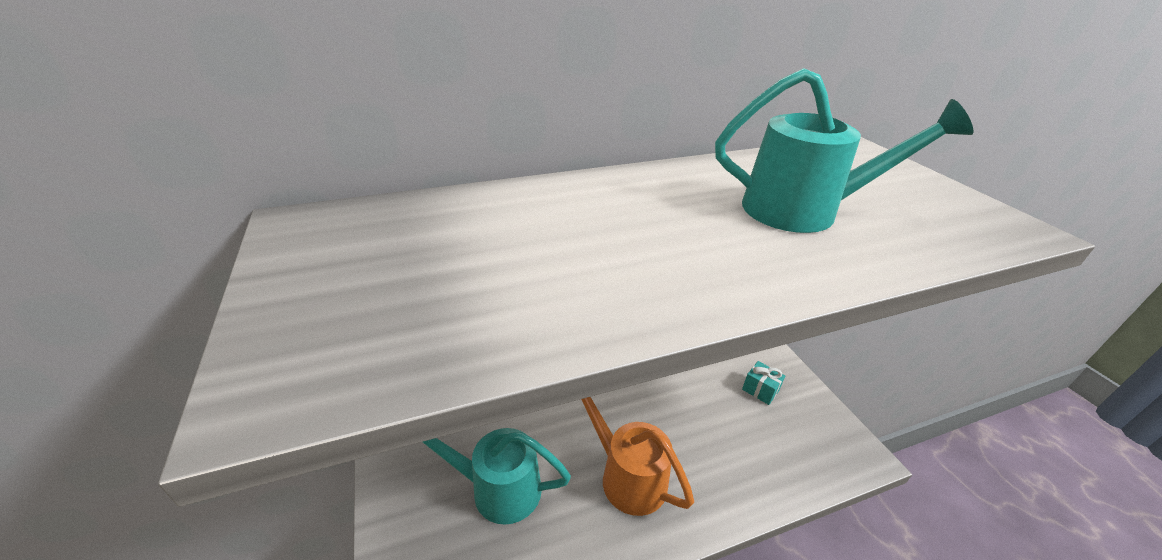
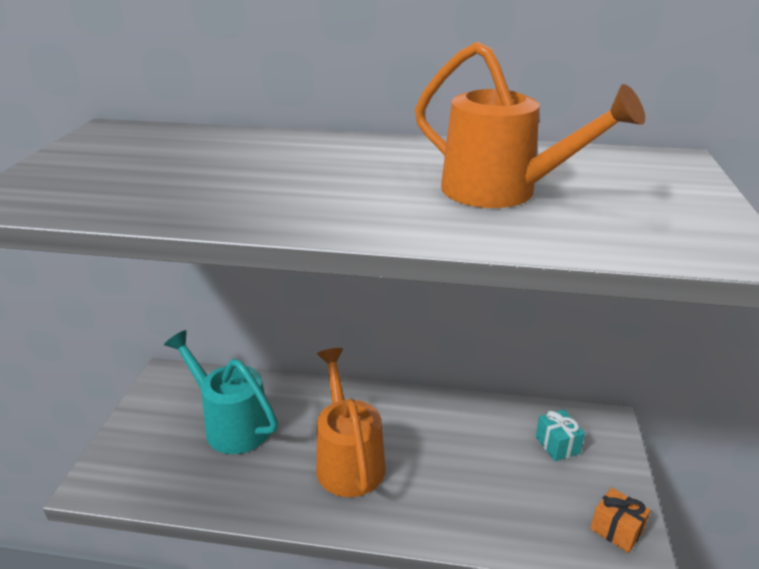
camera: 30 degrees right, 5 degrees down
(803, 211) = (502, 192): turquoise watering can -> orange watering can
(843, 443) = (616, 530): none -> orange gift

